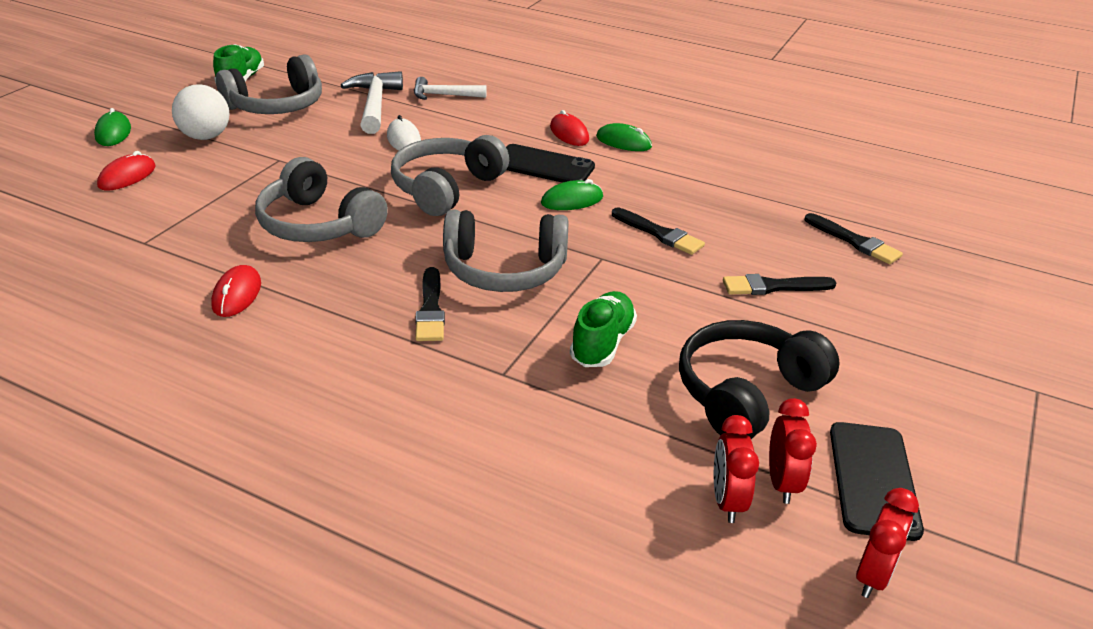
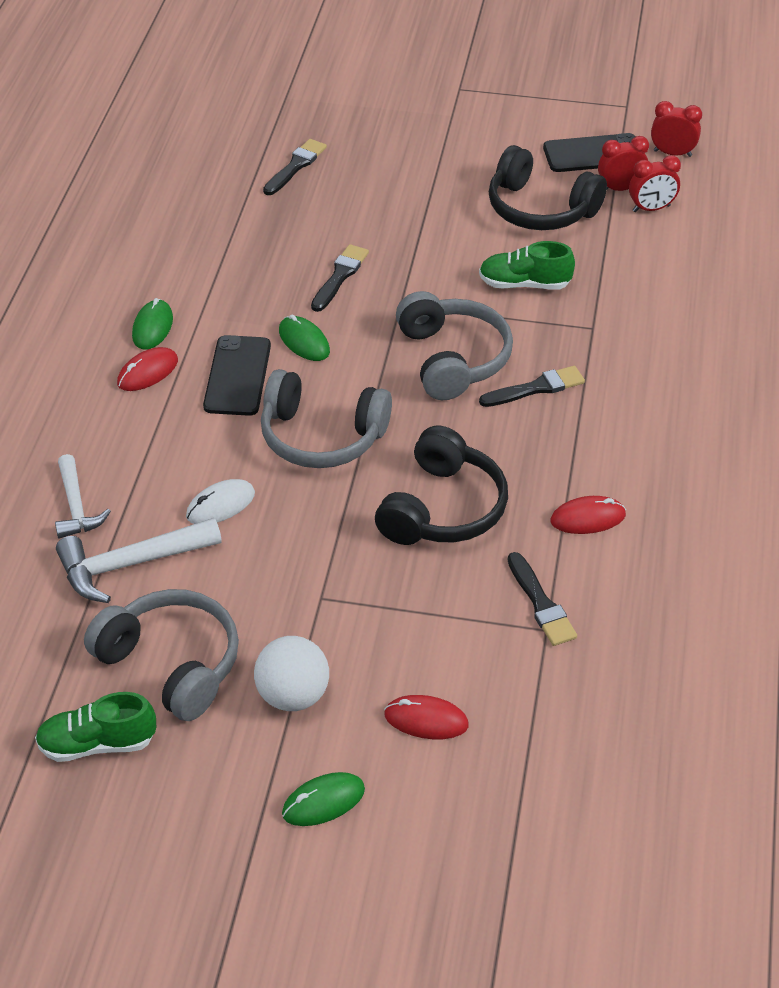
camera: 105 degrees left, 10 degrees up
(318, 224) = (443, 508): grey headphones -> black headphones
(773, 287) = (393, 205): black brush -> black brush (541, 604)

